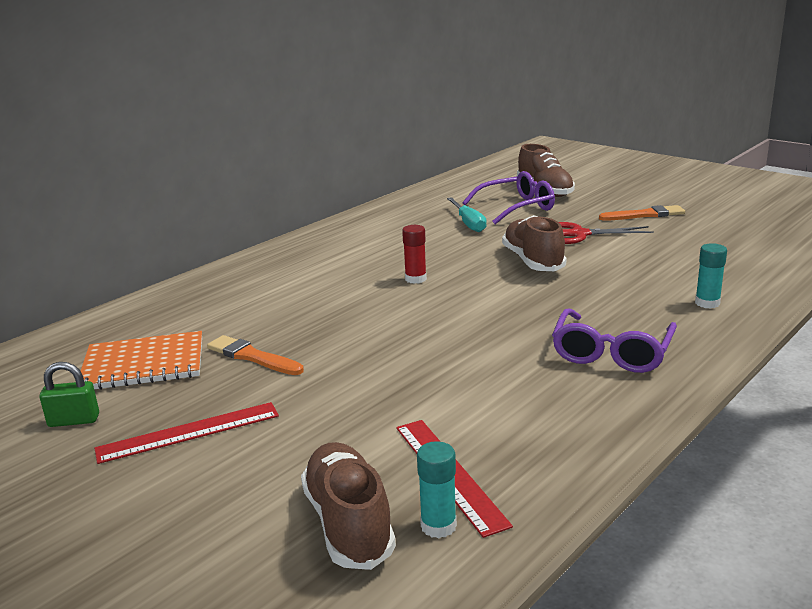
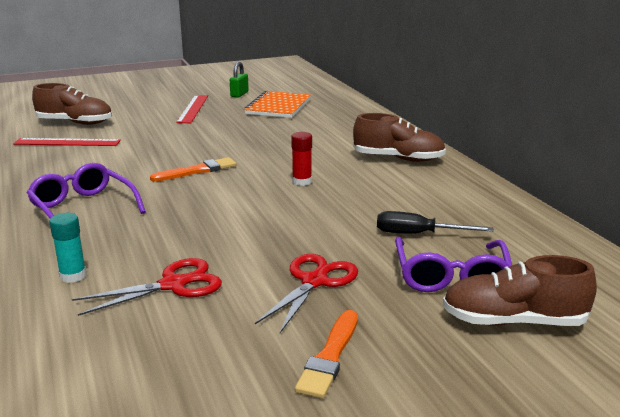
camera: 115 degrees right, 0 degrees up
(252, 357) = (249, 125): orange brush -> orange brush (197, 171)
(438, 526) = (42, 134): turquoise glue stick -> none
(468, 223) = (418, 234): turquoise screwdriver -> black screwdriver
(533, 261) = (275, 233): brown shoe -> brown shoe (398, 159)
(654, 268) = (173, 285): none -> red scissors

